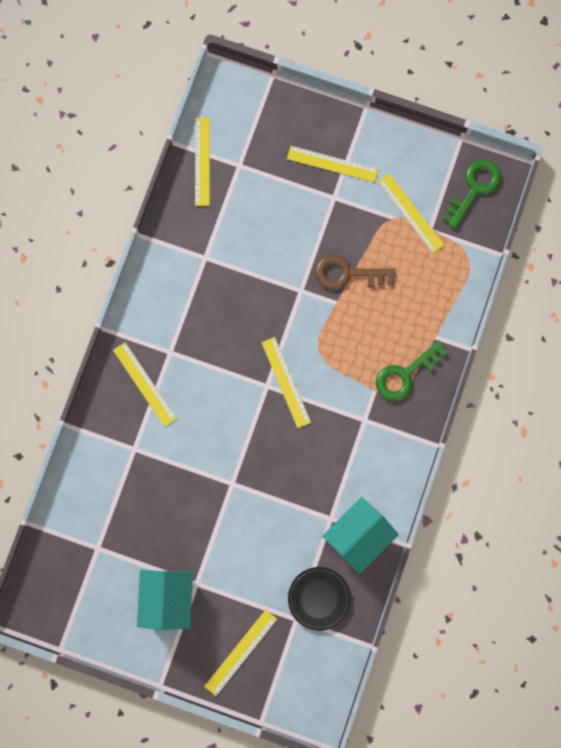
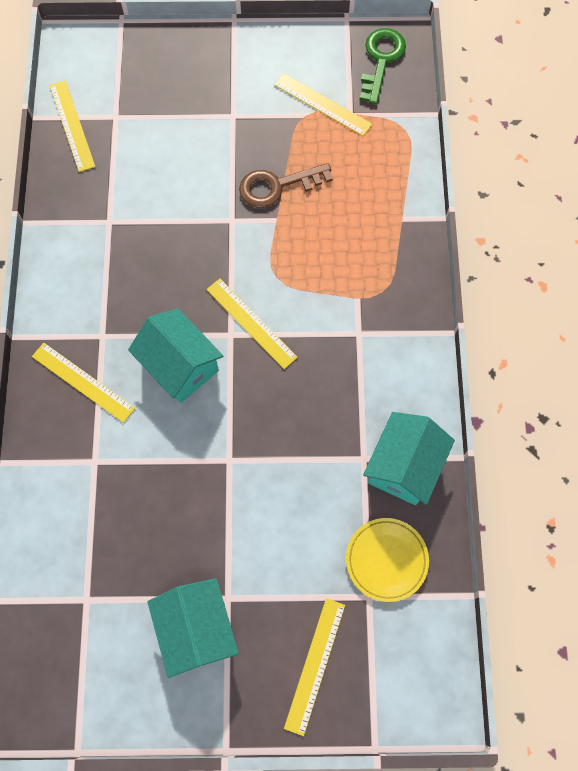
camera: 20 degrees left, 10 degrees down
(221, 397) = (180, 366): none -> turquoise house
(319, 598) = (386, 560): black plate -> yellow plate
(332, 164) = (218, 84): yellow ruler -> none
(405, 374) = (385, 269): green key -> none

